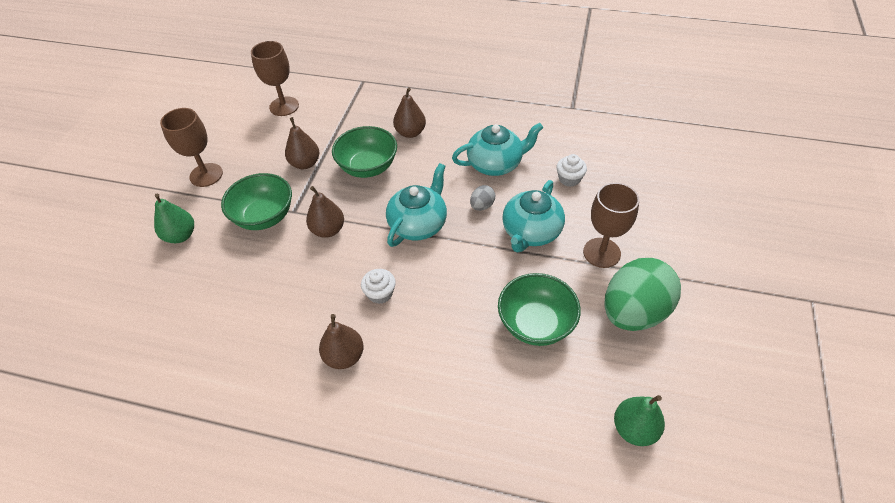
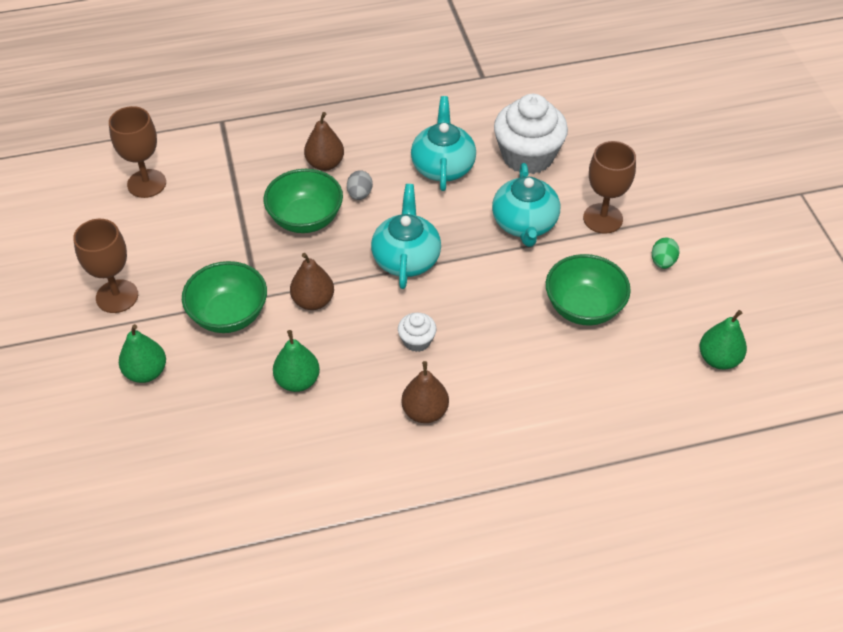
camera: 30 degrees left, 0 degrees up
(271, 287) = (298, 381): none -> green pear
(305, 163) = (229, 240): brown pear -> none
(482, 206) = (458, 215): grey egg -> grey egg (360, 194)
(495, 164) = (443, 166): turquoise teapot -> turquoise teapot turned 45 degrees counterclockwise
(569, 179) = (527, 156): white cupcake -> white cupcake, size x2.14
(633, 312) = (662, 262): green egg -> green egg, size x0.41

